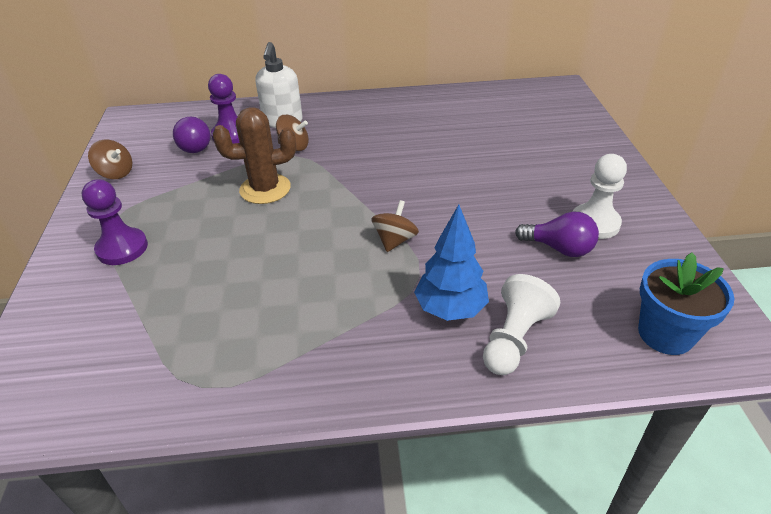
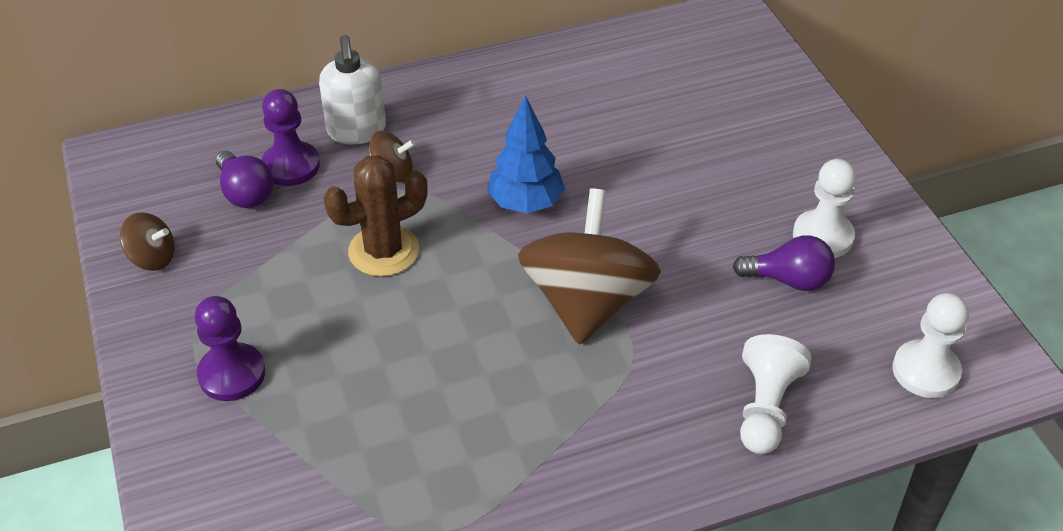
camera: 15 degrees left, 5 degrees up
(395, 240) = (587, 302): brown spinning top -> brown spinning top, size x2.23
(450, 309) = (683, 384): blue tree -> blue tree (525, 203)
(665, 334) = (925, 371): blue flower pot -> white pawn

